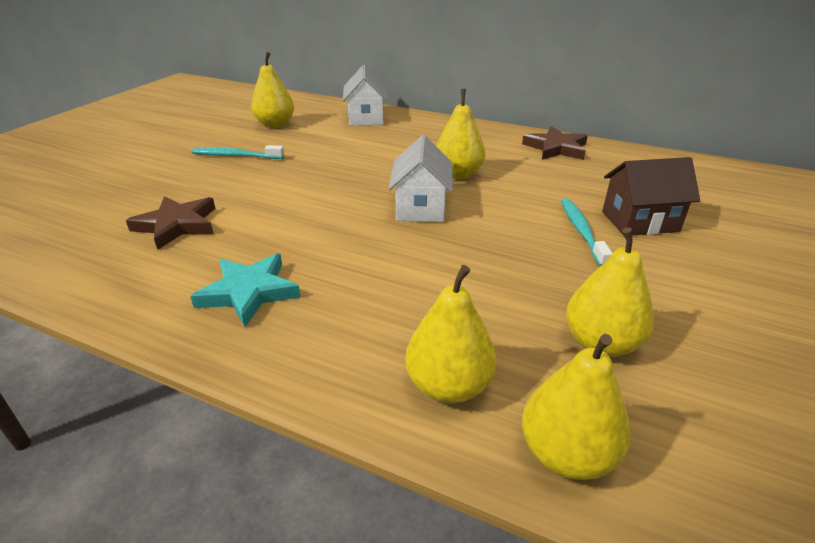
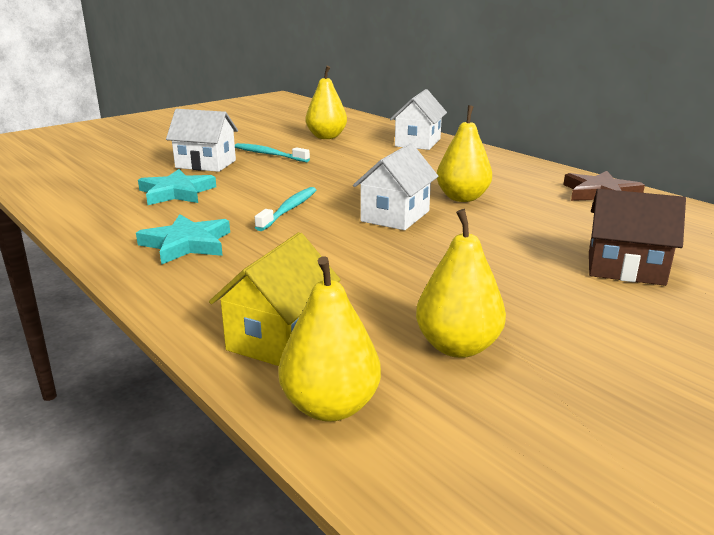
camera: 25 degrees right, 10 degrees down
(177, 180) = (206, 164): none -> white house
(177, 225) = (176, 192): brown star -> turquoise star
(448, 386) = (279, 338): yellow pear -> yellow house
(581, 231) = (544, 263): turquoise toothbrush -> turquoise toothbrush (289, 209)

